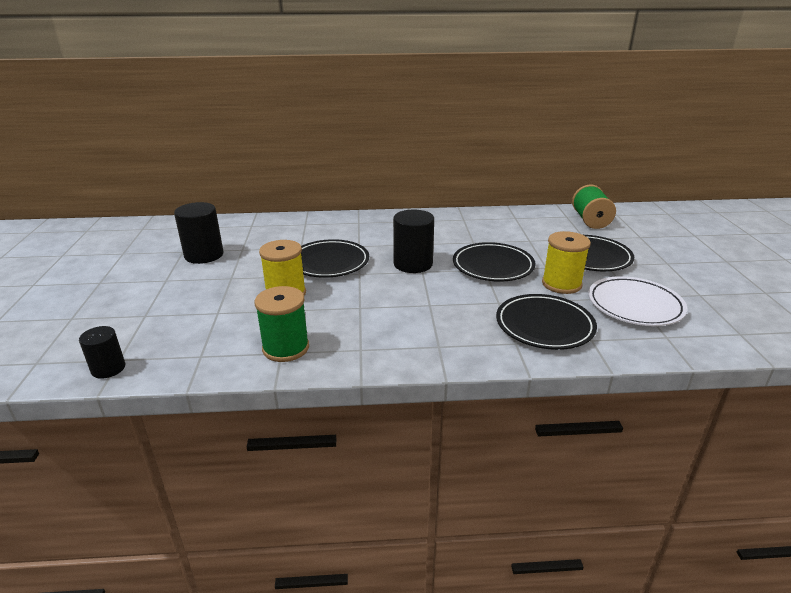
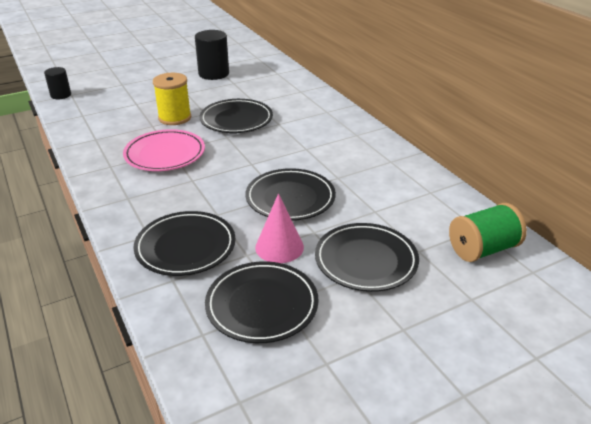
camera: 65 degrees right, 5 degrees up
(286, 348) = (101, 139): green spool -> none
(364, 311) = (165, 154): none -> pink plate
(413, 264) = (262, 156): black cylinder -> none
(561, 284) = (279, 247): yellow spool -> pink cone
(635, 305) = (262, 305): white plate -> black plate

